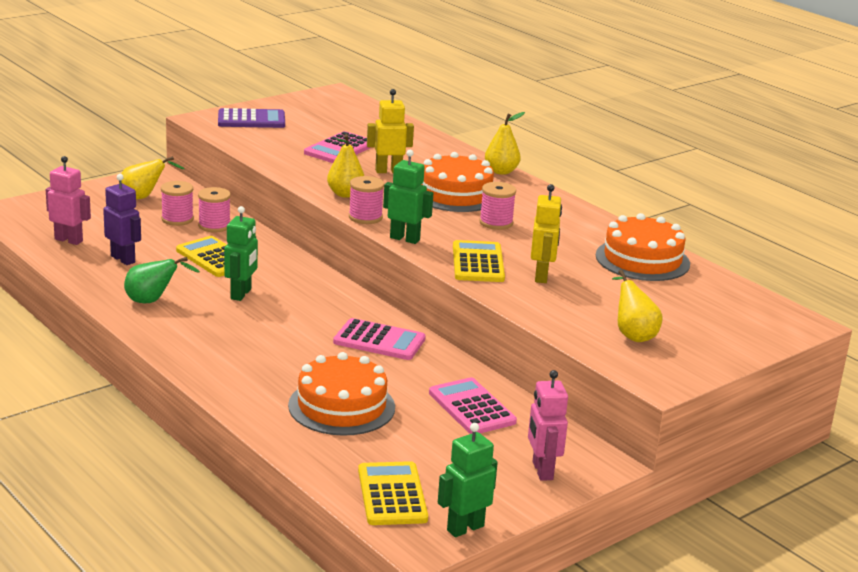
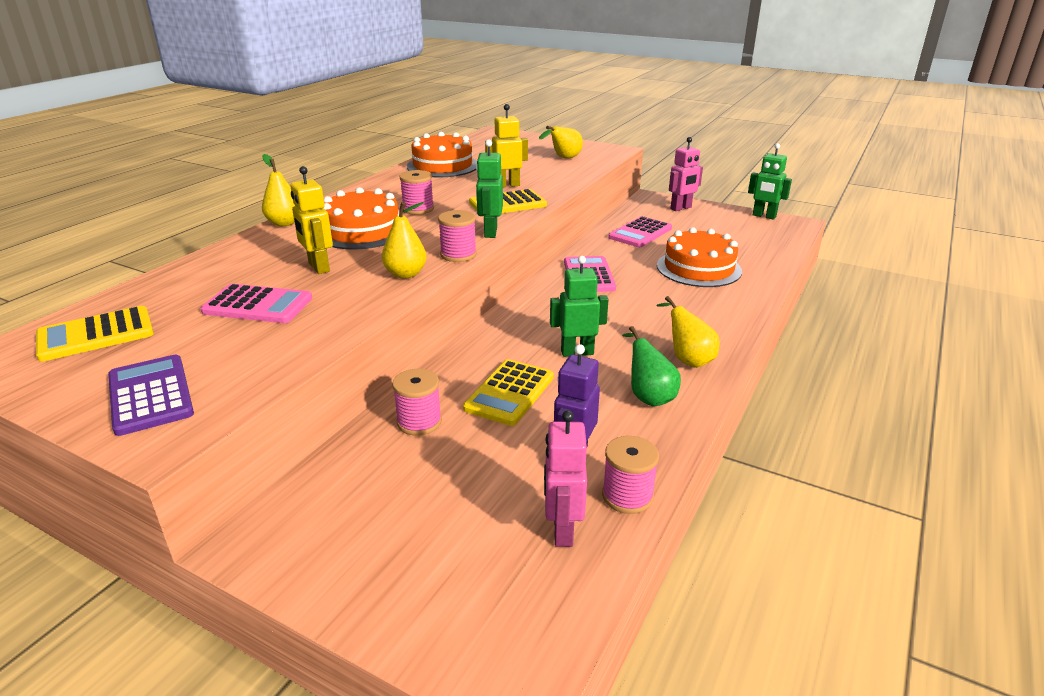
camera: 110 degrees left, 5 degrees up
(144, 197) = (354, 521): yellow pear -> yellow pear (687, 359)
(177, 219) = (418, 458): pink spool -> pink spool (627, 496)
(392, 495) = (767, 236): yellow calculator -> yellow calculator (96, 335)

